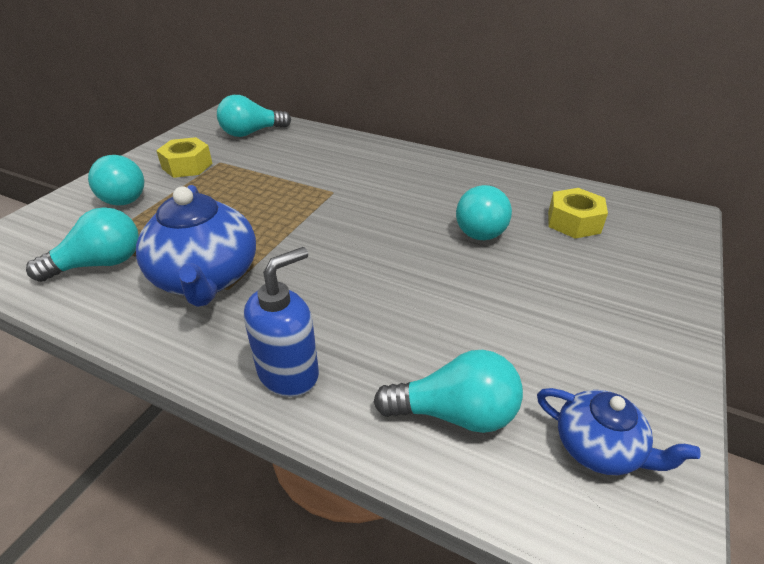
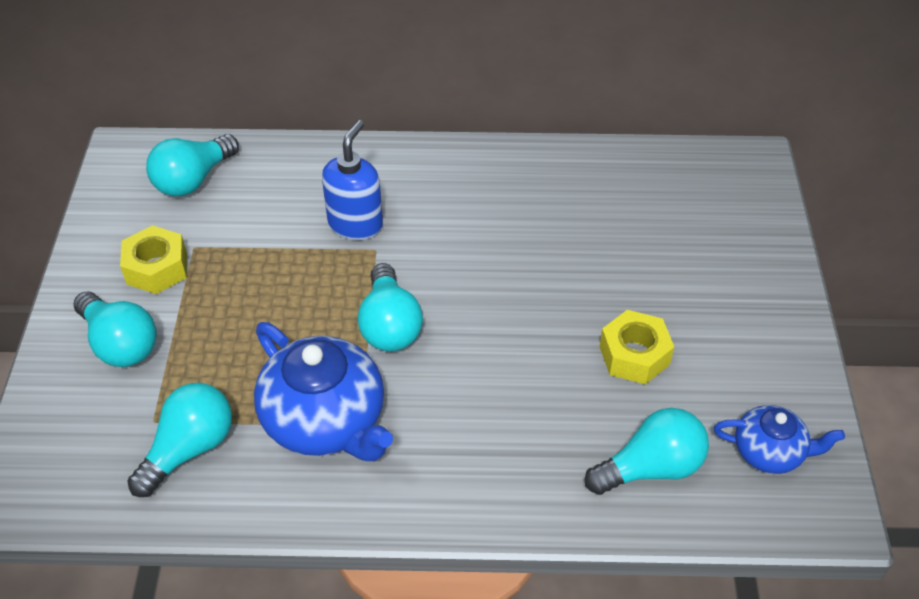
camera: 25 degrees left, 10 degrees up
(289, 373) = (489, 489): blue soap dispenser -> blue soap dispenser (355, 224)
(482, 227) = (569, 247): turquoise light bulb -> turquoise light bulb (389, 325)
(573, 222) = (656, 207): yellow nut -> yellow nut (634, 355)

